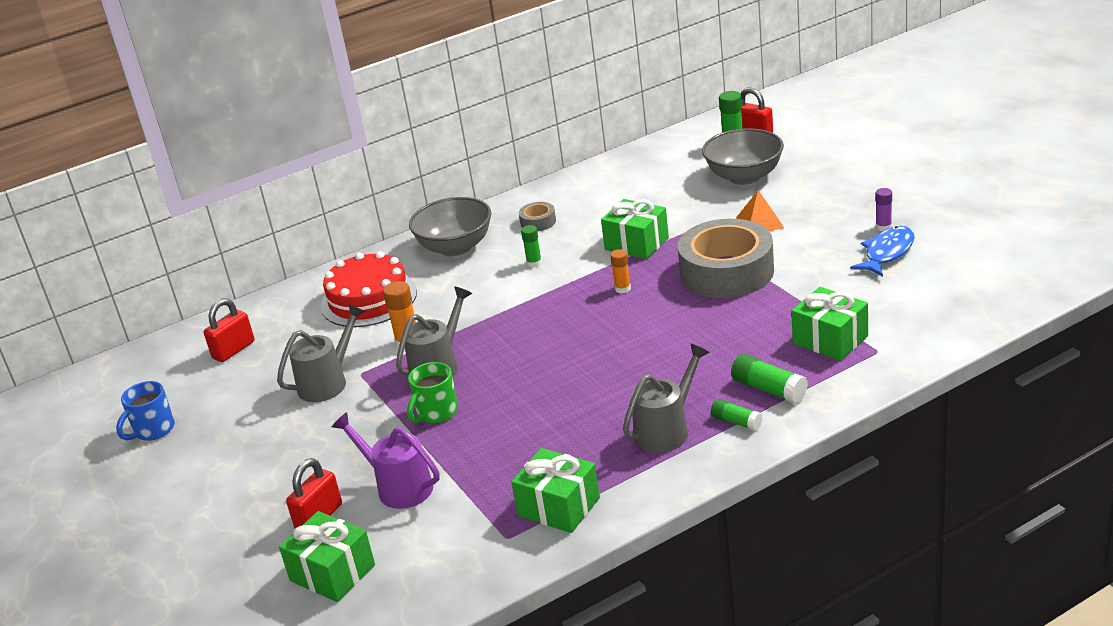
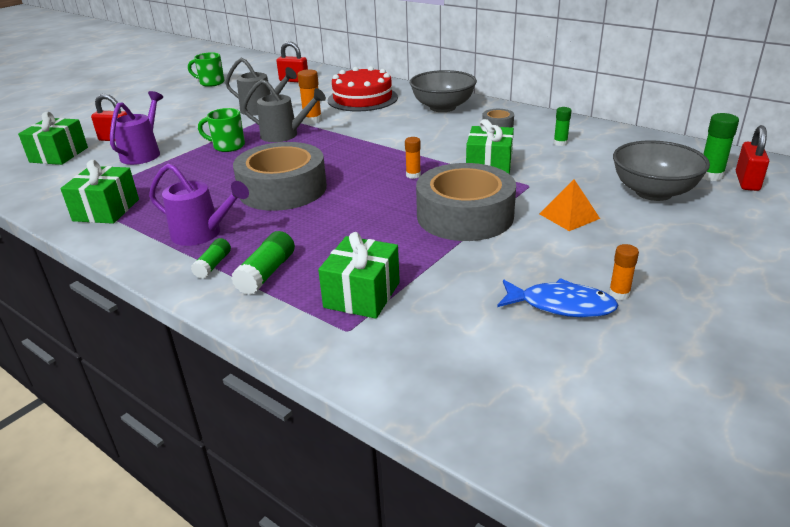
camera: 65 degrees right, 0 degrees up
(153, 430) = (211, 83): blue mug -> green mug
(534, 263) = (435, 136): green glue stick -> green glue stick (560, 143)
(595, 374) = (282, 189): none -> grey tape
(667, 430) = (203, 234): grey watering can -> purple watering can
(883, 227) = (619, 294): purple glue stick -> orange glue stick

